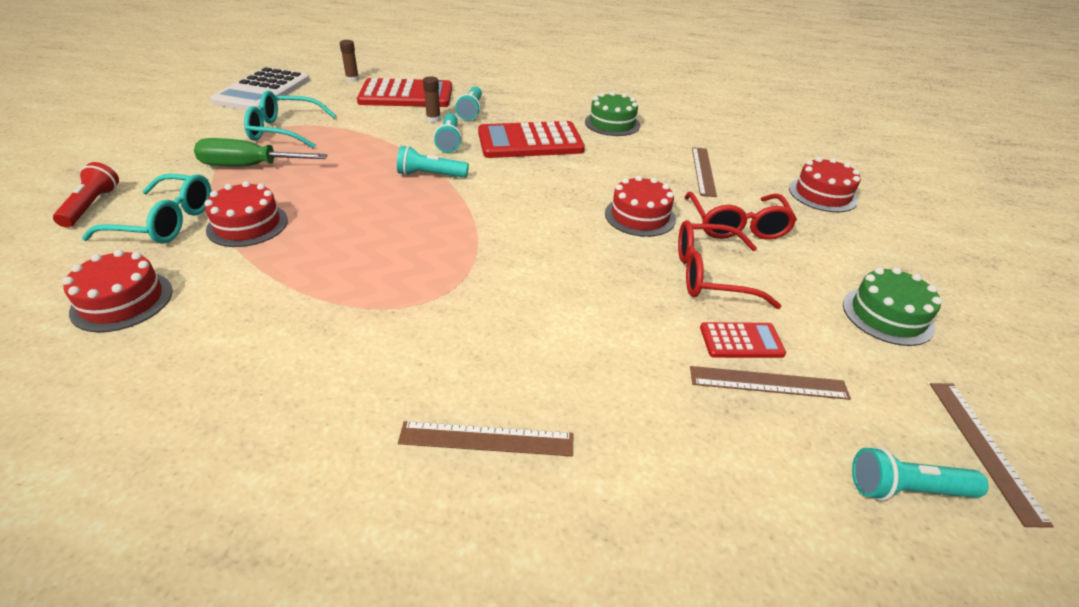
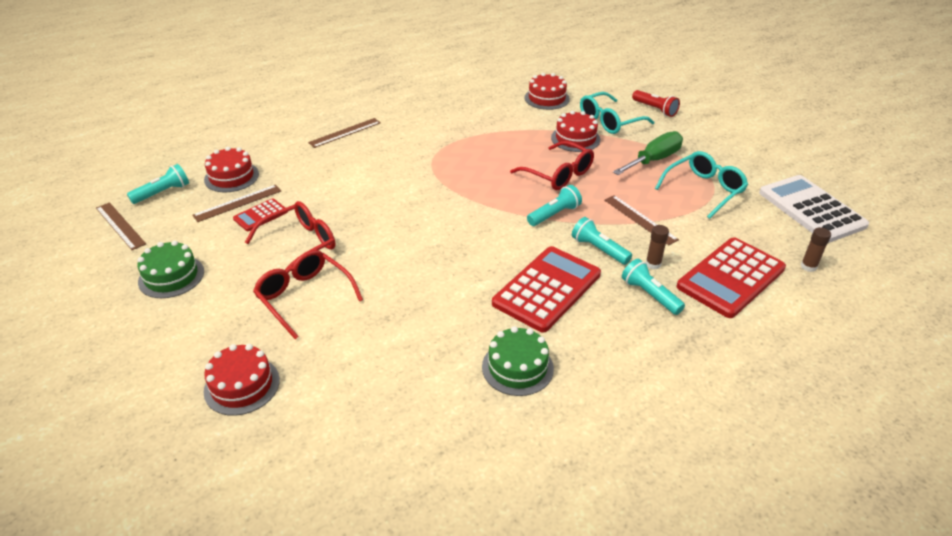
camera: 140 degrees right, 0 degrees up
(352, 201) = (558, 174): none -> red glasses
(640, 216) = (381, 264): red cake -> red cake (231, 177)
(703, 171) = (371, 348): brown ruler -> brown ruler (640, 219)

